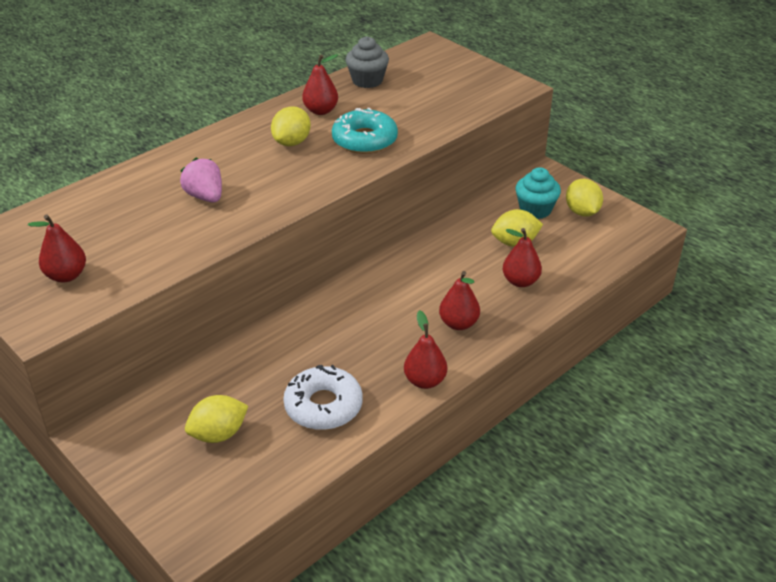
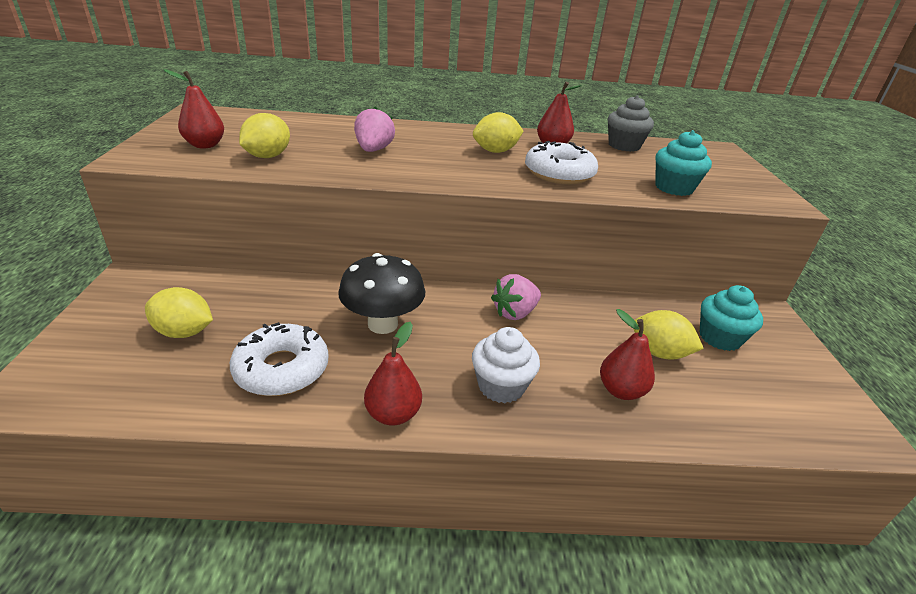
camera: 40 degrees right, 5 degrees down
(338, 336) = (382, 324): none -> black mushroom
(364, 140) = (559, 173): turquoise donut -> white donut
(406, 271) = (514, 313): none -> pink strawberry
(448, 111) = (674, 188): none -> turquoise cupcake
(458, 324) = (501, 386): red pear -> white cupcake
(582, 212) = (779, 370): yellow lemon -> yellow lemon (268, 156)

